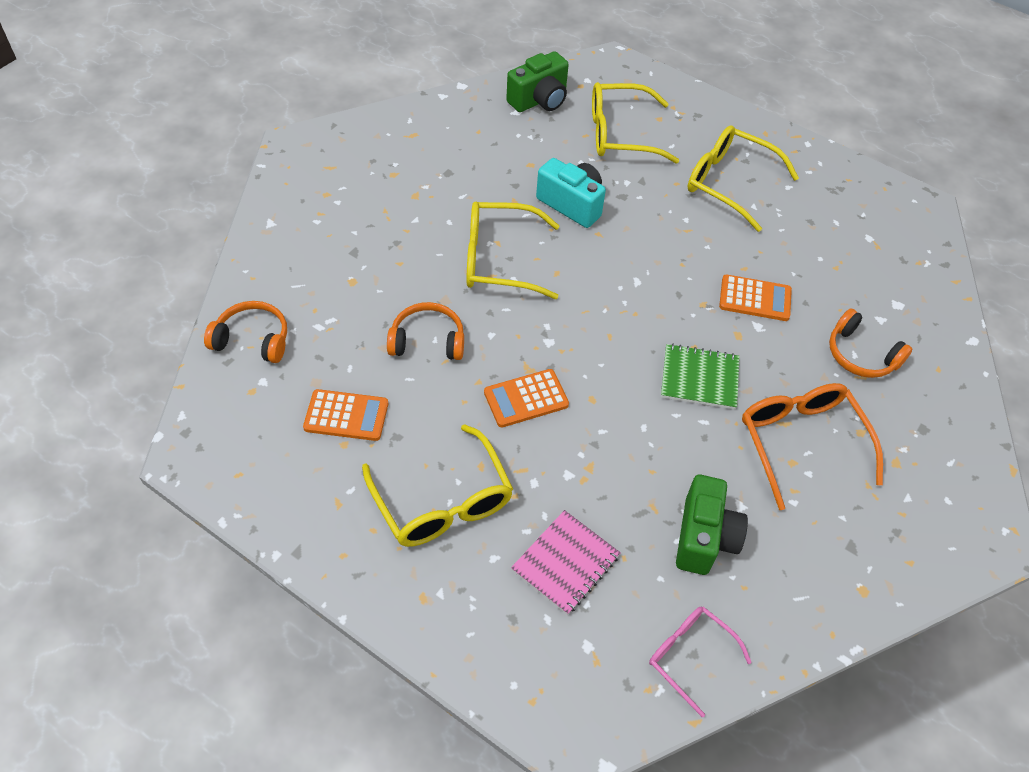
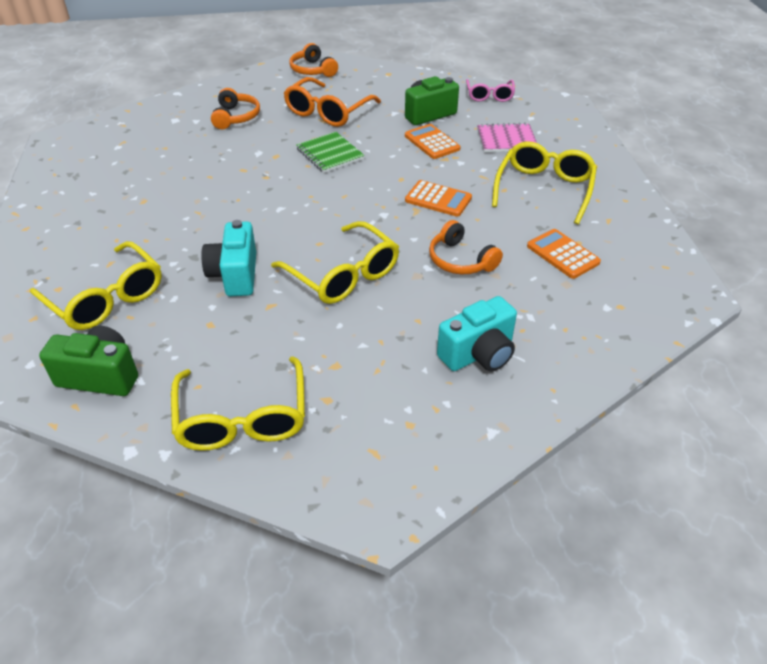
camera: 130 degrees left, 10 degrees down
(252, 340) = (593, 339): orange headphones -> orange headphones (313, 70)
(329, 268) = (478, 354): none -> turquoise camera
(729, 183) = (117, 217): yellow glasses -> yellow glasses (242, 418)
(755, 298) = (234, 162): orange calculator -> orange calculator (432, 142)

